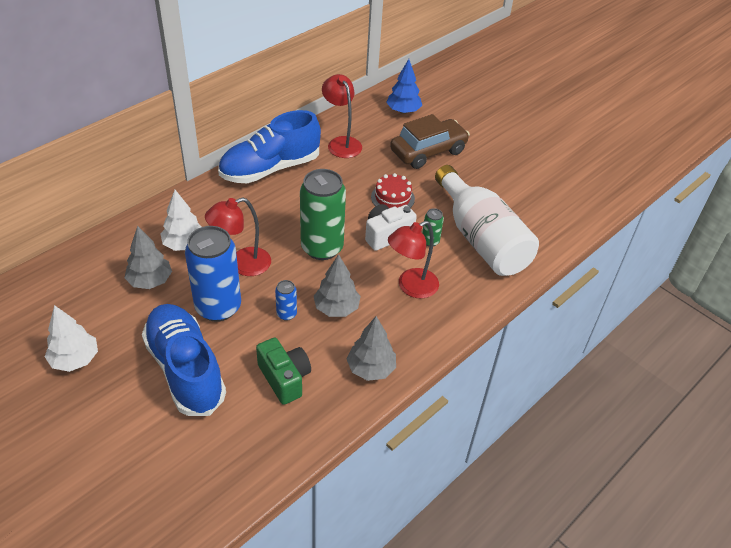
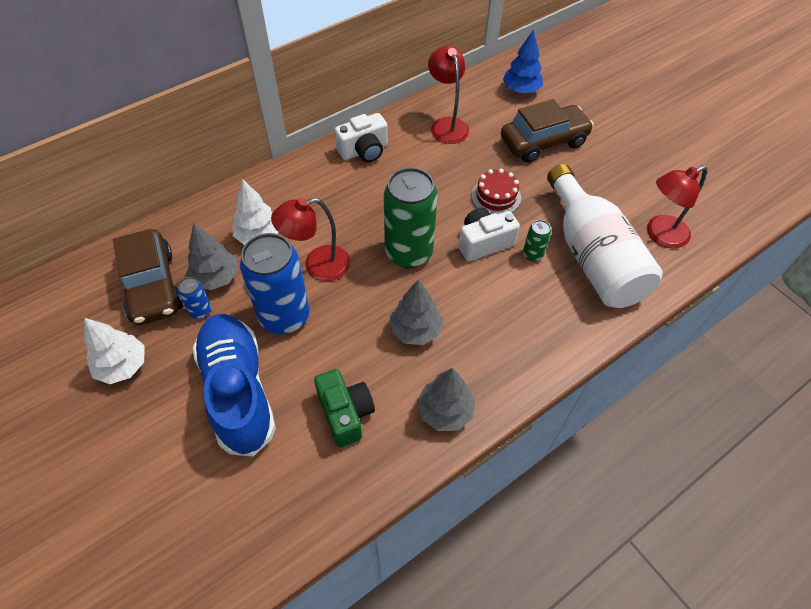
camera: 10 degrees right, 10 degrees up
(92, 293) = (152, 286): none -> brown car
(270, 169) = (364, 151): blue shoe -> white camera
(286, 314) = (358, 332): blue can -> blue can (200, 311)
(411, 287) = (503, 311): red lamp -> red lamp (660, 235)

